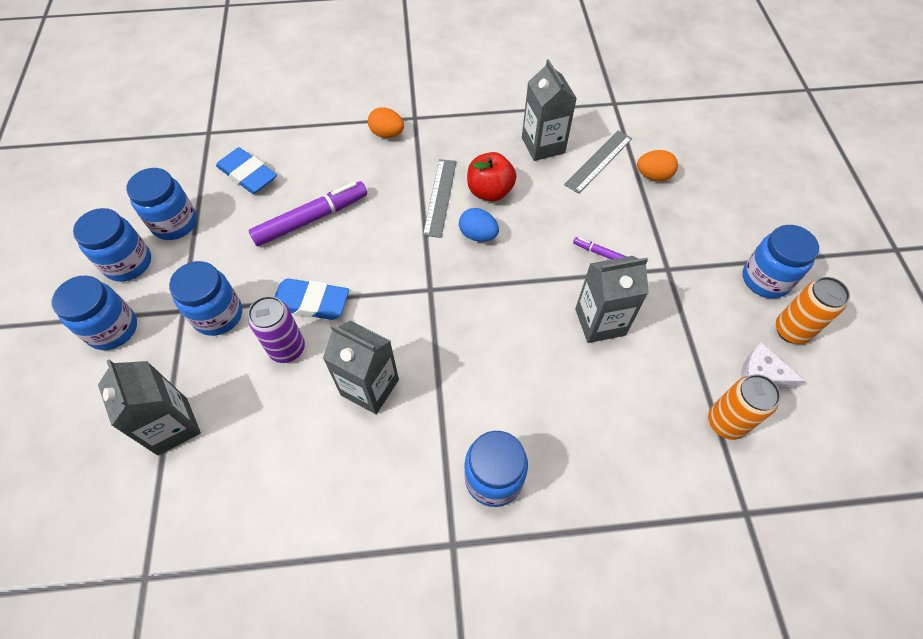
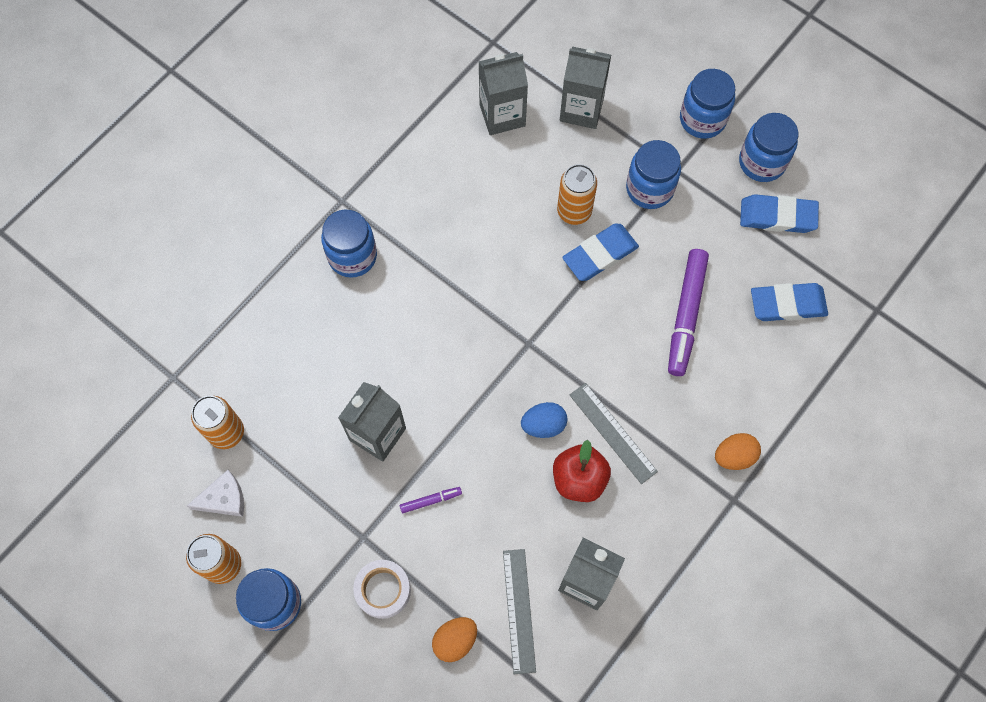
camera: 135 degrees right, 10 degrees up
(175, 223) = (777, 216): blue jar -> blue eraser
(287, 349) = (574, 211): purple can -> orange can
(370, 387) = (490, 238): grey carton -> grey carton (502, 115)
(679, 231) = (383, 590): none -> white tape

